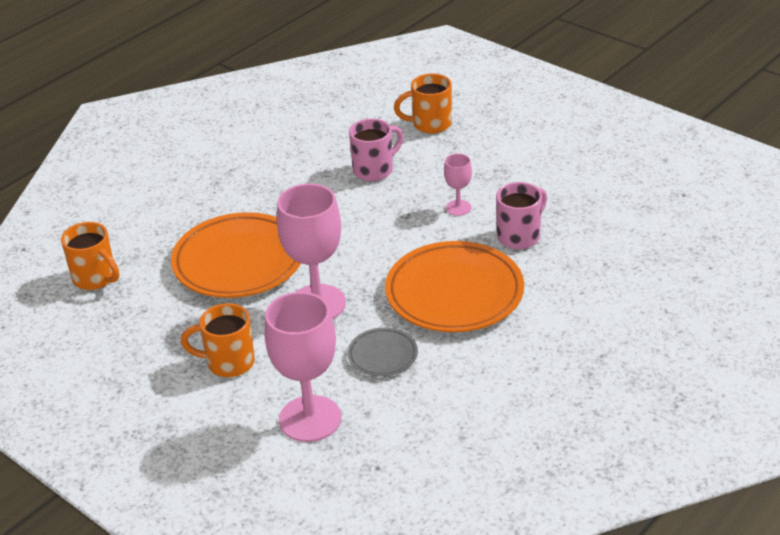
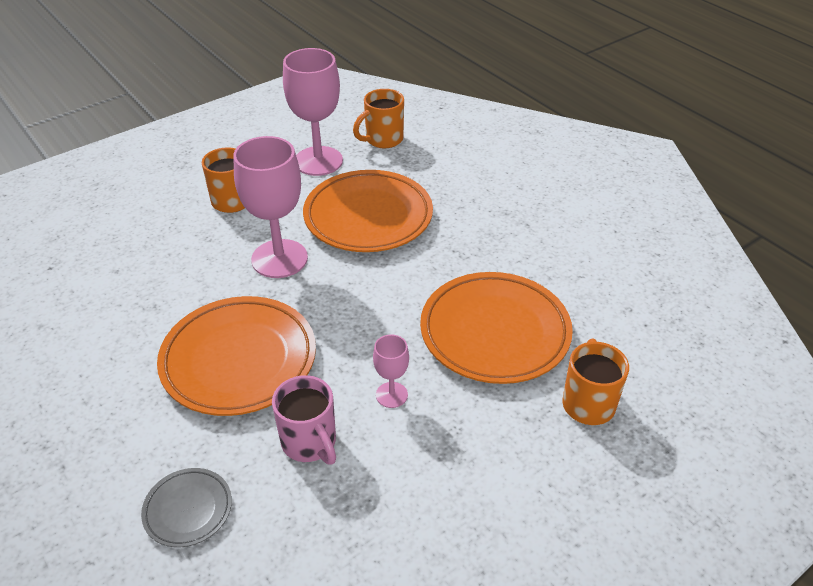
camera: 100 degrees right, 5 degrees up
(310, 419) = (134, 237): pink goblet -> pink goblet (318, 161)
(374, 170) = (495, 332): pink mug -> orange plate
(382, 355) = (180, 291): grey plate -> grey plate (188, 510)

